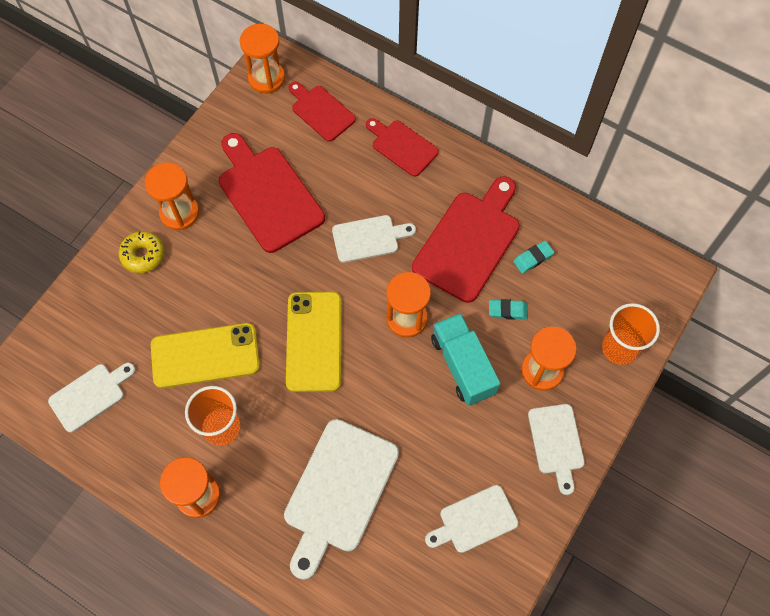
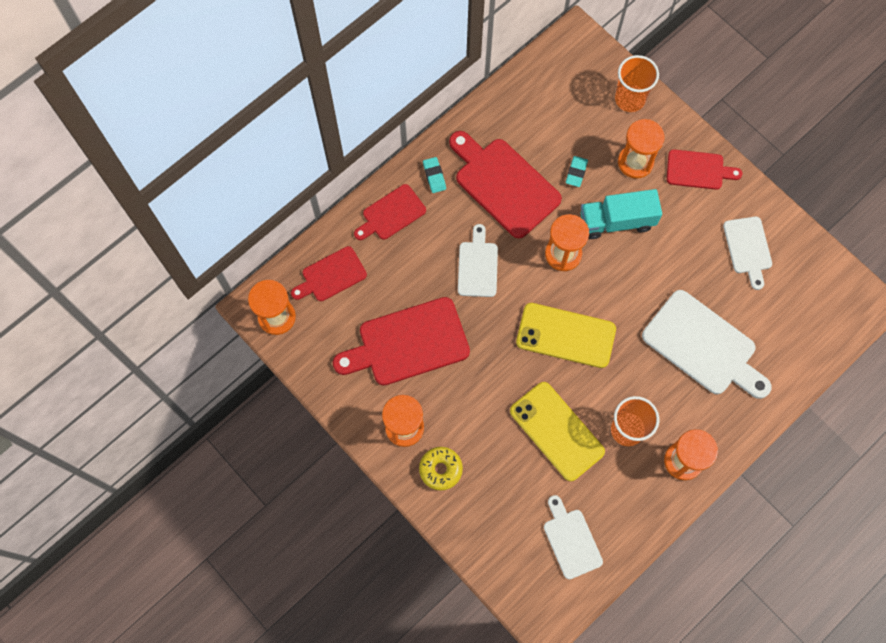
camera: 75 degrees left, 5 degrees up
(205, 355) = (556, 431): yellow phone -> yellow phone turned 45 degrees counterclockwise
(533, 258) = (533, 139): turquoise eraser -> turquoise eraser (434, 176)
(556, 443) = (698, 170): white cutting board -> red cutting board

